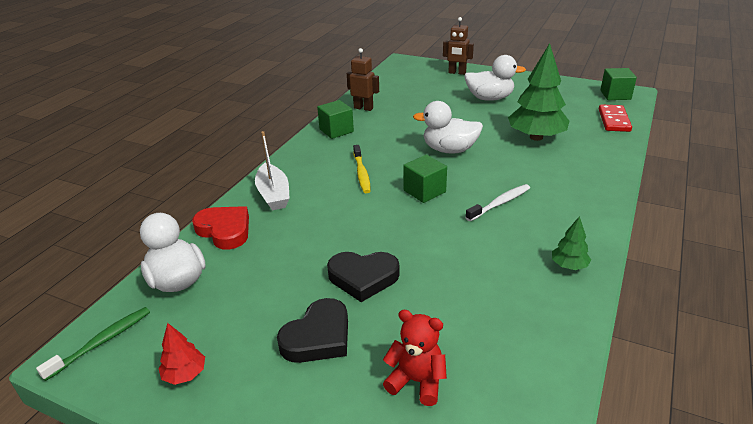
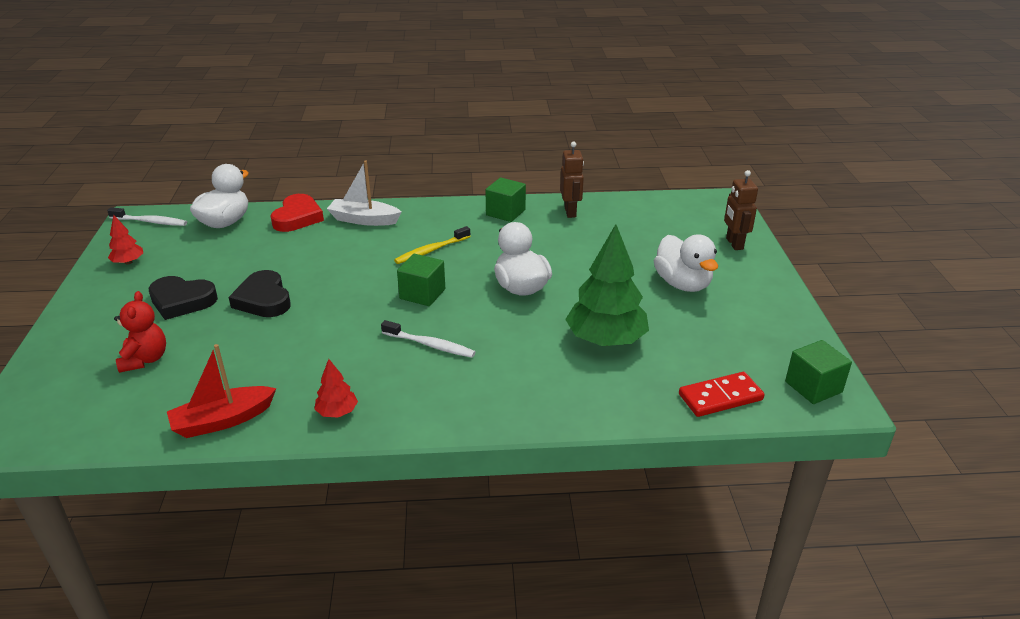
camera: 60 degrees right, 0 degrees up
(101, 342) = (150, 222): green toothbrush -> white toothbrush
(273, 194) = (364, 220): white boat -> white boat turned 60 degrees clockwise
(553, 335) = (223, 420): none -> red boat
(569, 266) = (337, 412): green tree -> red tree

